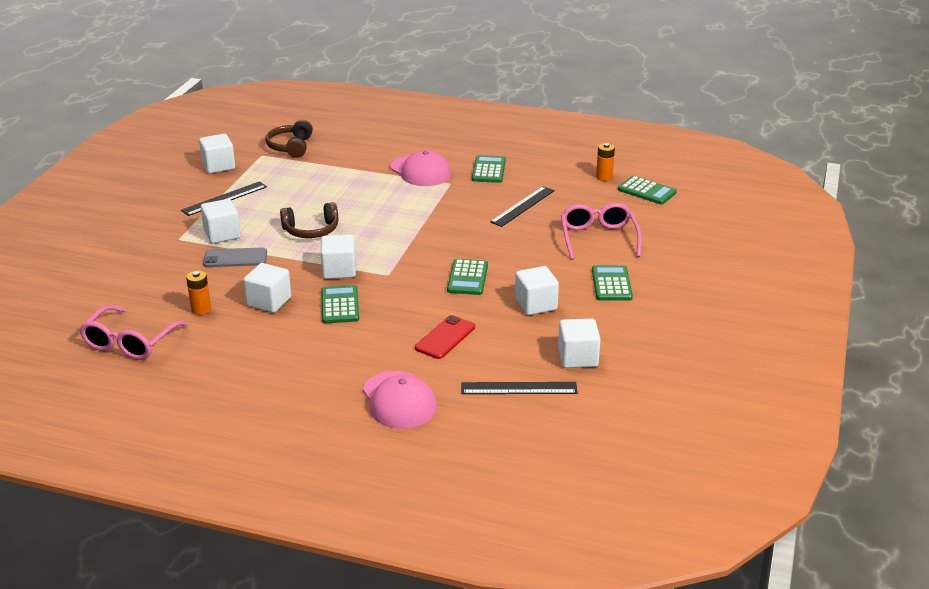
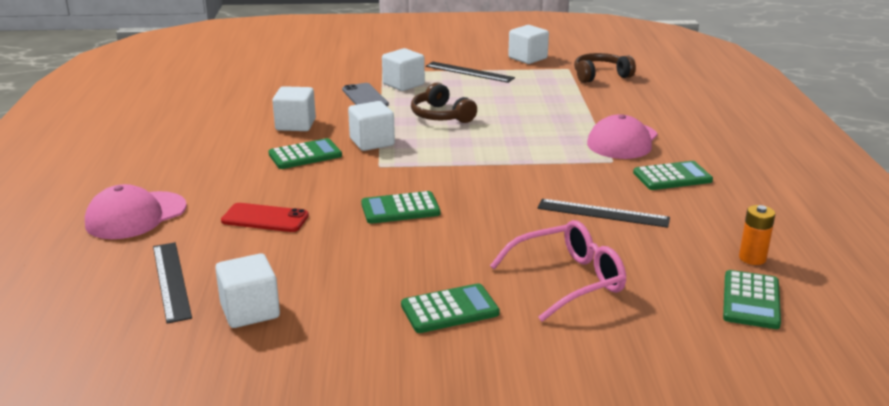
camera: 70 degrees right, 5 degrees down
(129, 343) = (206, 90): pink glasses -> none
(201, 309) = (269, 103): orange battery -> none
(536, 305) = (364, 261): white cube -> none

